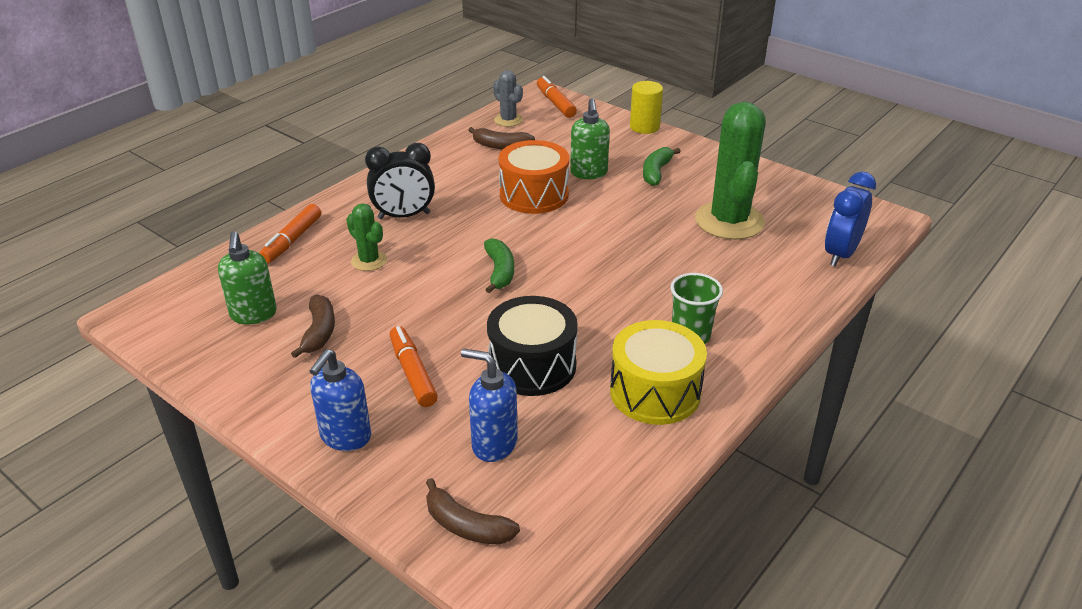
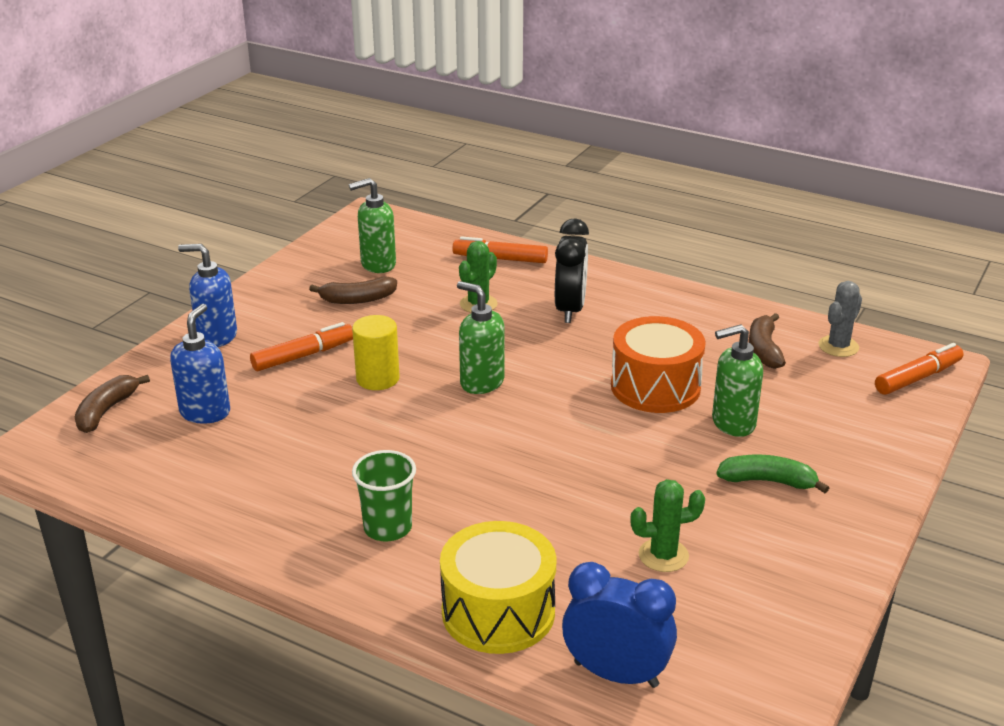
camera: 80 degrees right, 5 degrees down
(404, 216) = (570, 310): black clock -> black clock turned 150 degrees counterclockwise
(499, 272) = (481, 382): green banana -> green soap dispenser
(532, 365) = (321, 421): black drum -> none
(644, 127) = (901, 462): yellow cylinder -> yellow cylinder (377, 379)
(655, 392) = (283, 505): yellow drum -> yellow drum (498, 612)
(729, 221) = (663, 555): green cactus -> green cactus, size x0.49

